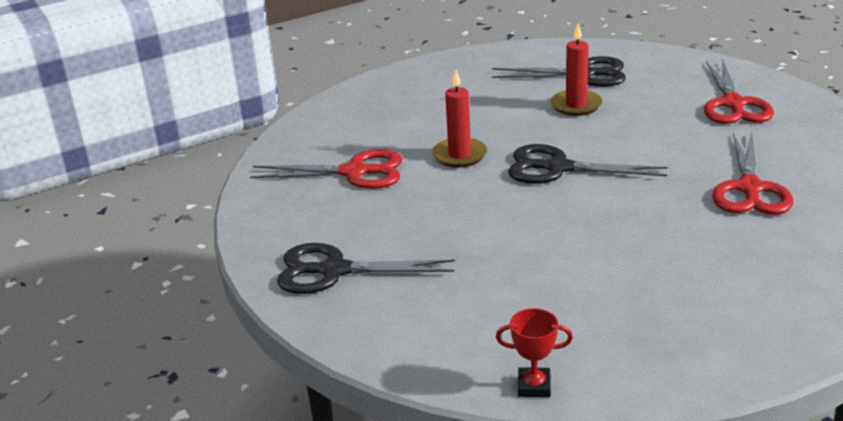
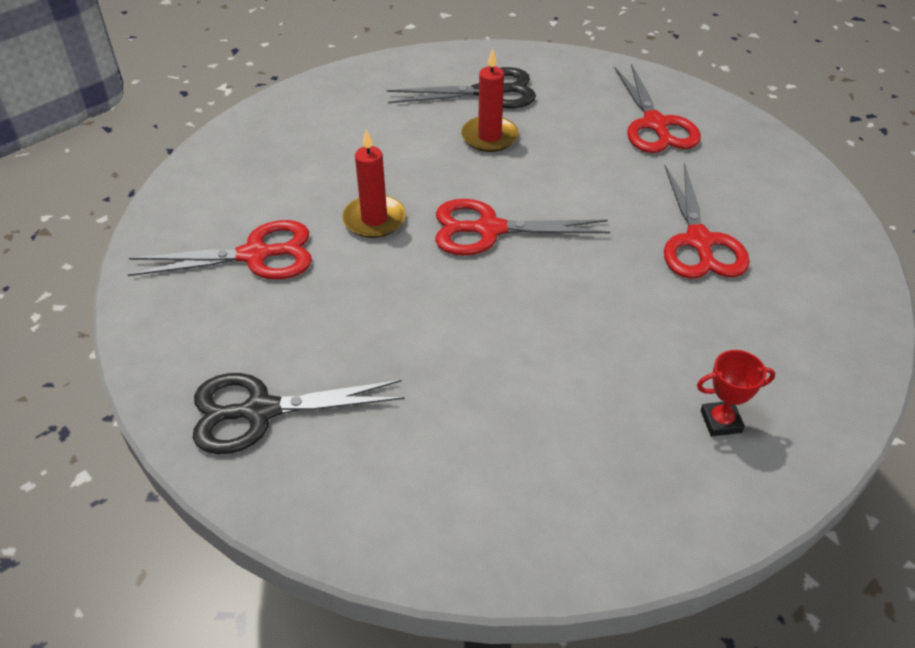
camera: 15 degrees left, 15 degrees up
(534, 386) = (531, 562): red trophy -> red trophy (721, 421)
(558, 168) = (489, 229): black scissors -> red scissors

